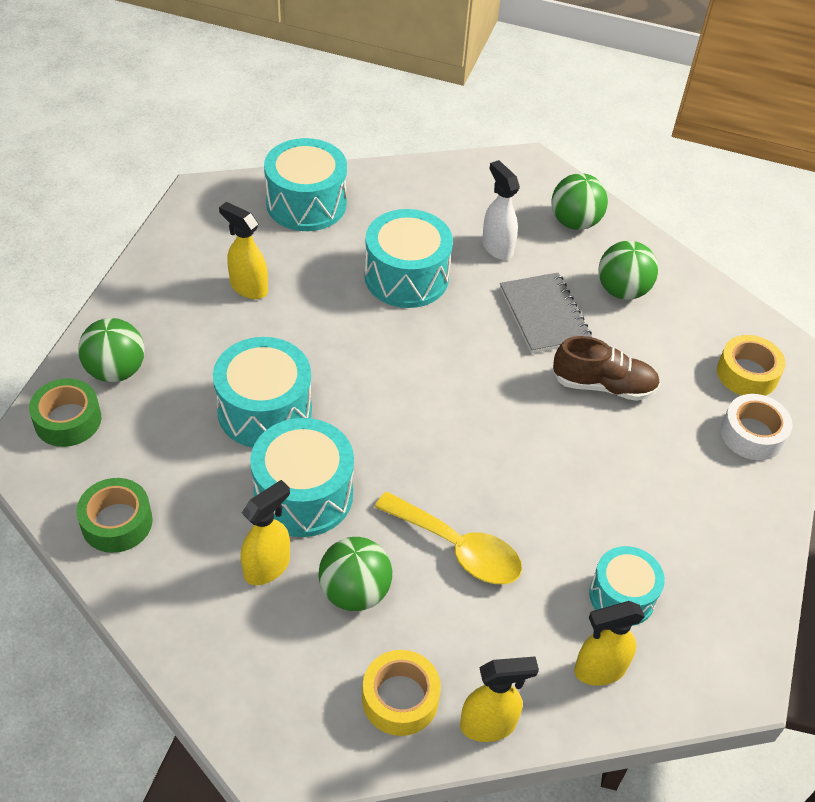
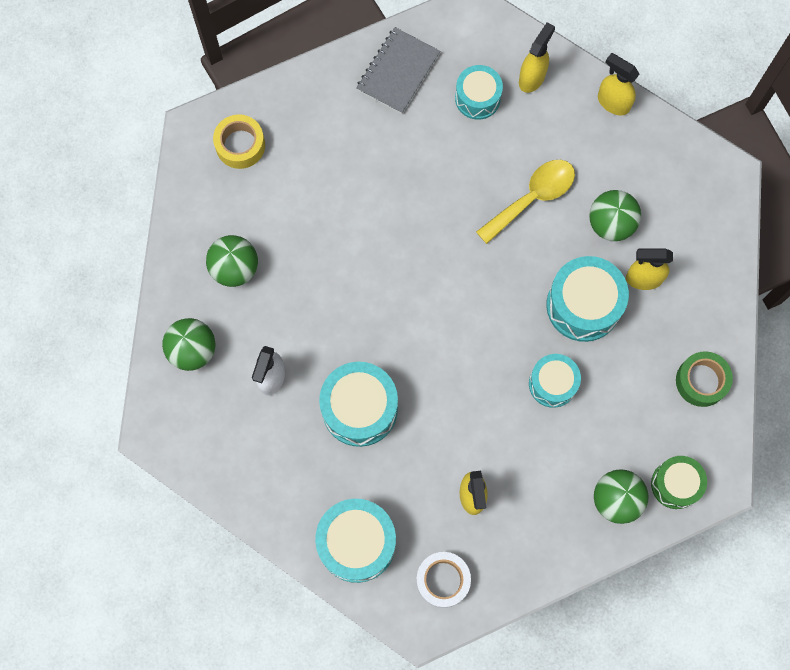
camera: 130 degrees left, 25 degrees up
(68, 420) = (675, 484): green tape -> green drum
(264, 410) = (552, 383): turquoise drum -> turquoise drum, size x0.64
(400, 699) = (642, 151): yellow tape -> none
(458, 548) = (532, 198): yellow spoon -> yellow spoon turned 60 degrees clockwise
(544, 315) = (307, 296): grey notebook -> grey notebook (398, 72)
(599, 670) = (532, 77): yellow spray bottle -> yellow spray bottle turned 90 degrees counterclockwise
(603, 385) = (334, 216): brown shoe -> none
(752, 434) = (291, 110): white tape -> white tape (443, 580)

